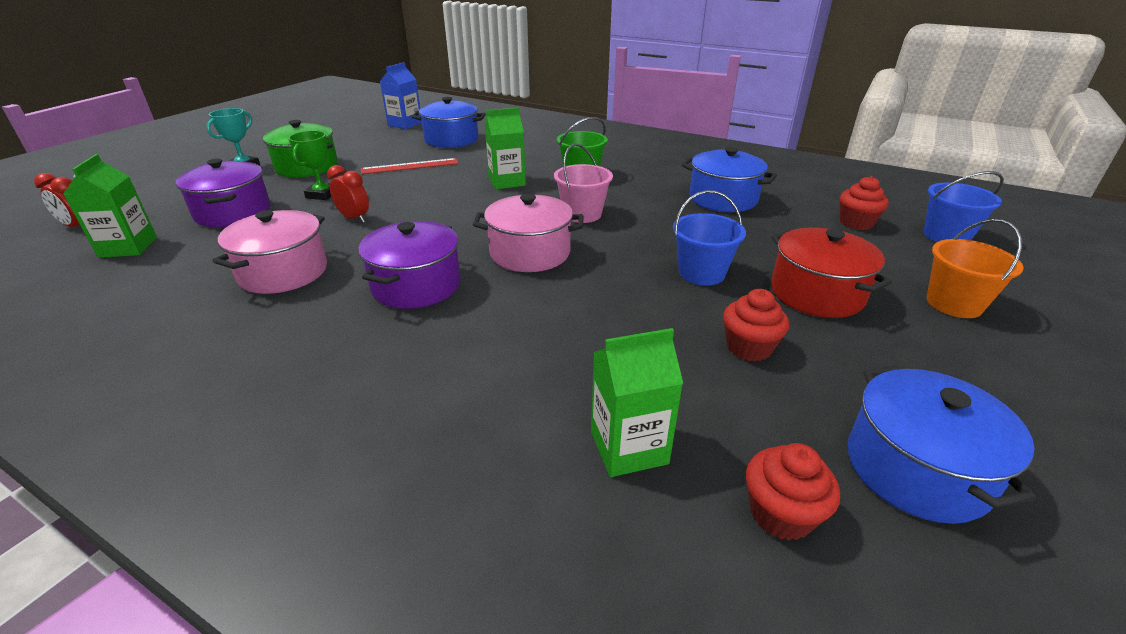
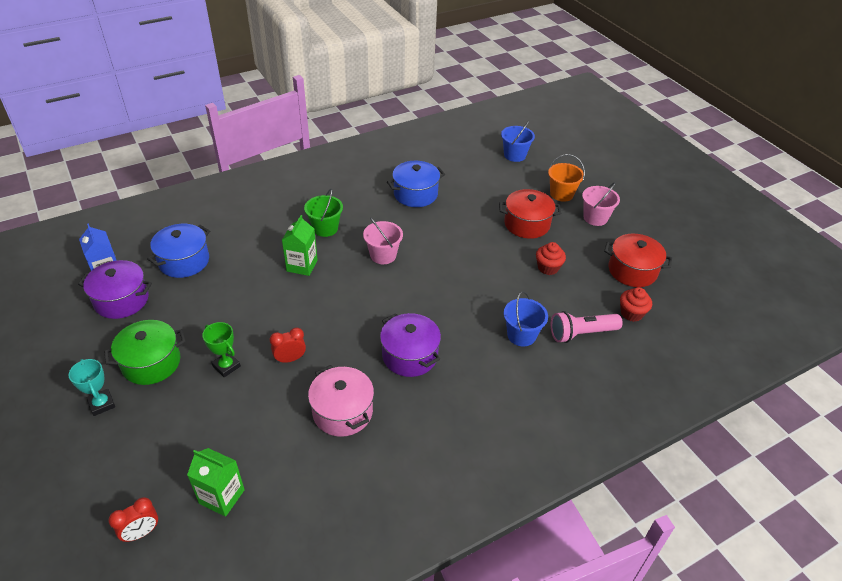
camera: 60 degrees left, 10 degrees up
(233, 212) = (211, 425): purple pot -> purple pot (121, 300)
(410, 166) = (218, 303): red ruler -> none
(530, 253) = (411, 297): pink pot -> none
(628, 447) = (581, 333): green carton -> pink flashlight
(701, 273) = (483, 247): blue bucket -> blue bucket (521, 335)
(856, 223) = (481, 170): red cupcake -> none
(916, 469) = (632, 270): blue pot -> red pot
(972, 361) = (595, 218): none -> pink bucket

